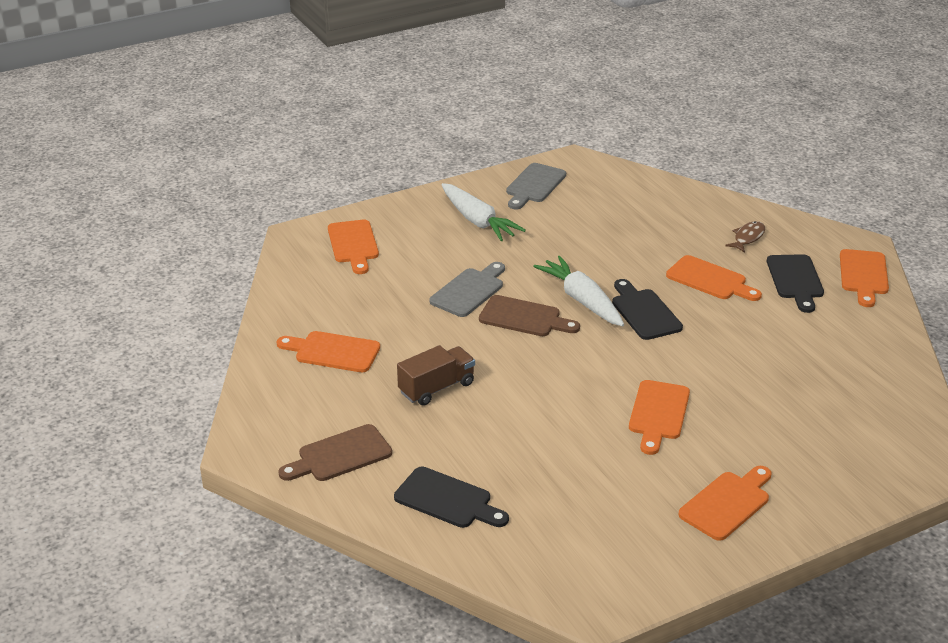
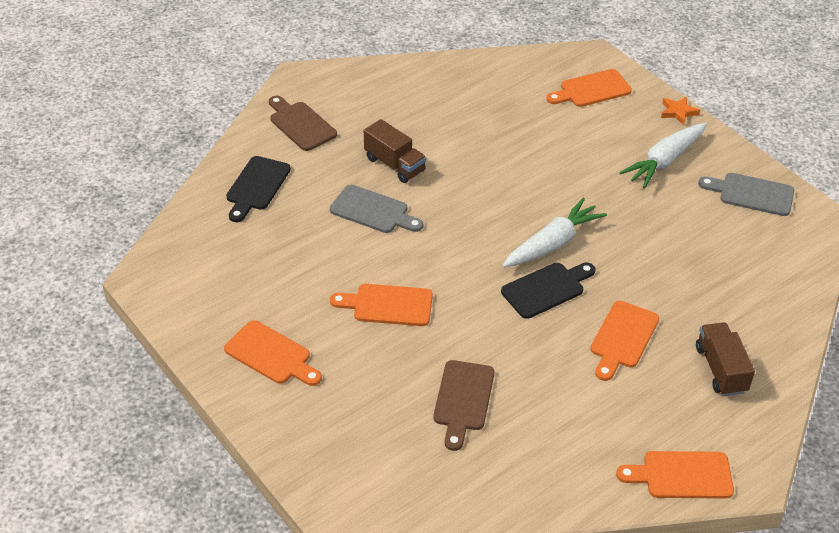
camera: 80 degrees right, 10 degrees up
(333, 352) = (429, 101): orange cutting board -> none
(407, 202) = (678, 112): none -> orange star
(469, 291) = (543, 168): grey cutting board -> grey cutting board (373, 211)
(524, 318) = (511, 207): brown cutting board -> brown cutting board (463, 400)
(747, 237) = (721, 369): brown fish -> brown truck
(795, 280) = (648, 411): black cutting board -> none

